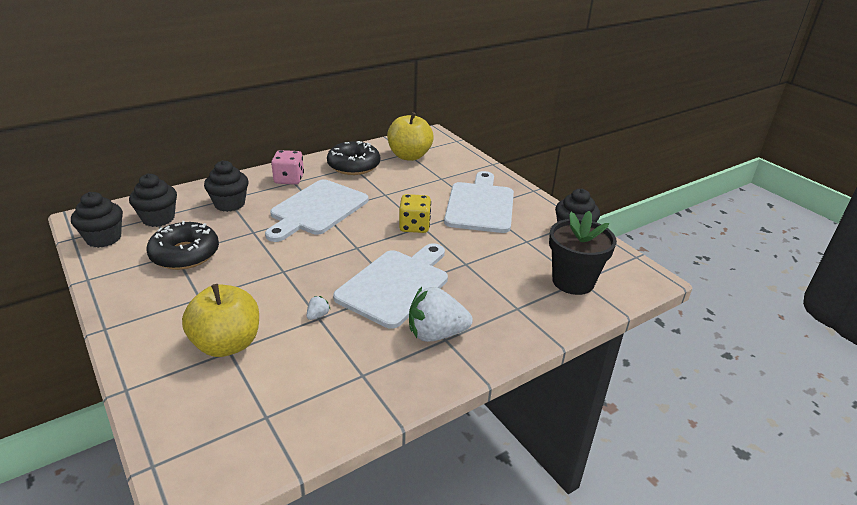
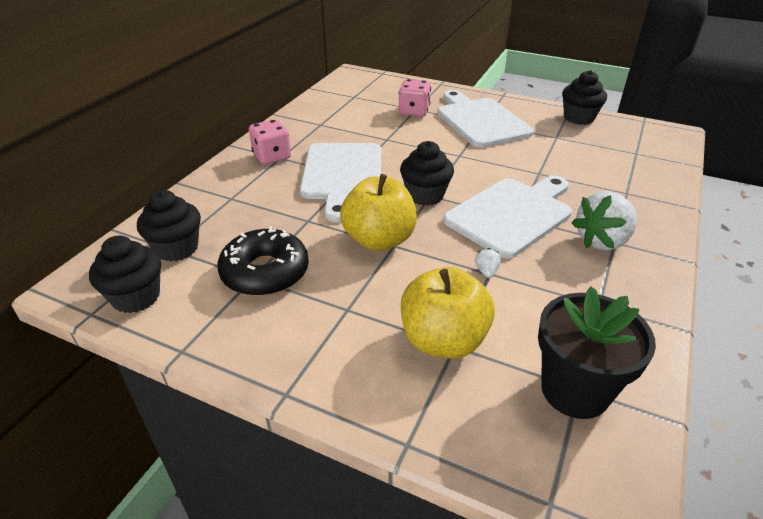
camera: 30 degrees left, 5 degrees up
(229, 204) = (241, 202): black cupcake -> black cupcake (425, 195)
(354, 166) = (319, 123): black donut -> none
(395, 285) = (511, 214): white cutting board -> white cutting board turned 45 degrees clockwise
(409, 156) = (360, 98): yellow apple -> yellow apple (379, 240)
(414, 226) = (453, 158): yellow dice -> none
(436, 180) = (414, 111): none -> pink dice
(573, 281) = (632, 156): black flower pot -> black flower pot (575, 390)

